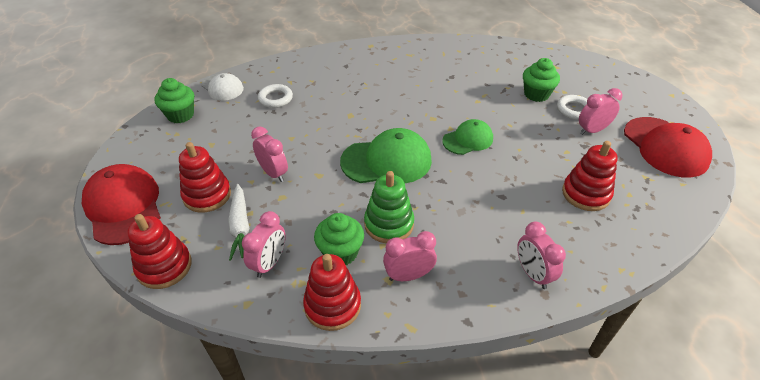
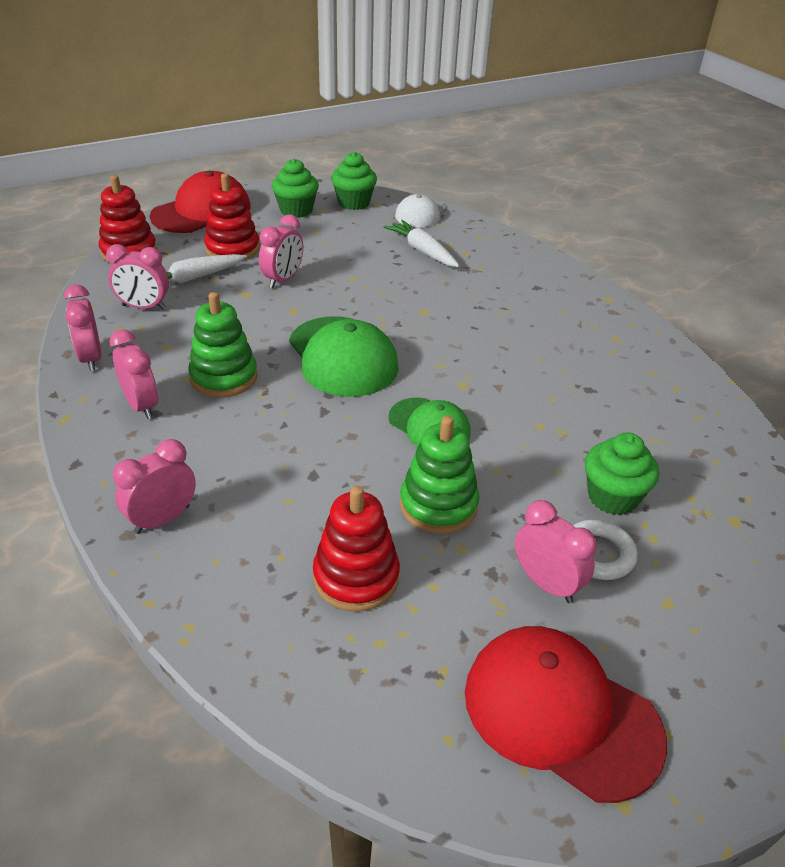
camera: 70 degrees right, 5 degrees down
(275, 98) = (422, 251): white ring -> white carrot
(332, 305) = (91, 358): red stacking toy -> pink clock
(340, 253) = (168, 349): green cupcake -> green cupcake (296, 210)
(535, 152) = (438, 505): none -> green stacking toy
(665, 147) = (561, 713): red cap -> red cap turned 75 degrees clockwise

